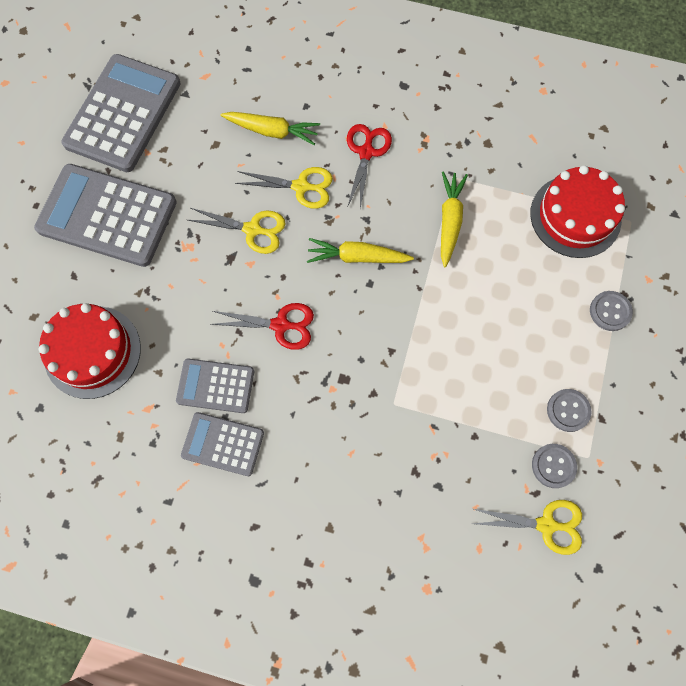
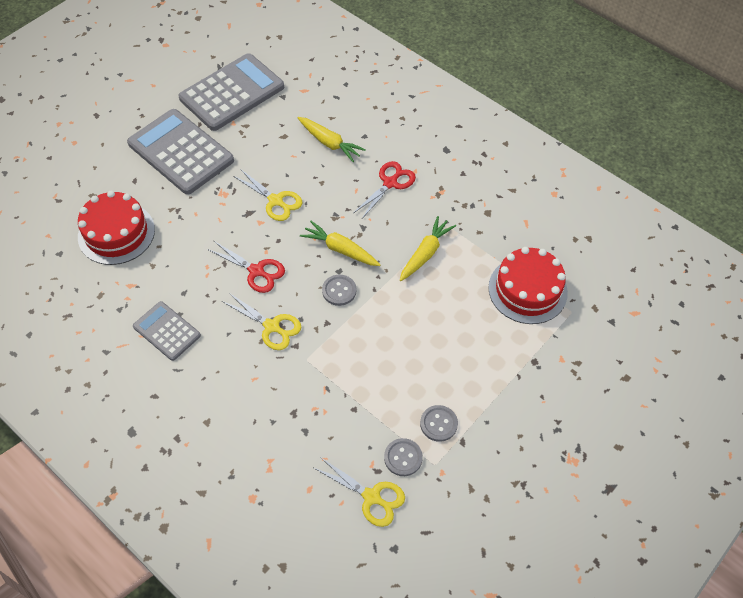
camera: 25 degrees right, 15 degrees down
(215, 386) = (186, 291): grey calculator -> none
(301, 187) = (328, 187): yellow scissors -> yellow scissors (272, 326)
(610, 311) = (515, 368): grey button -> grey button (339, 291)

